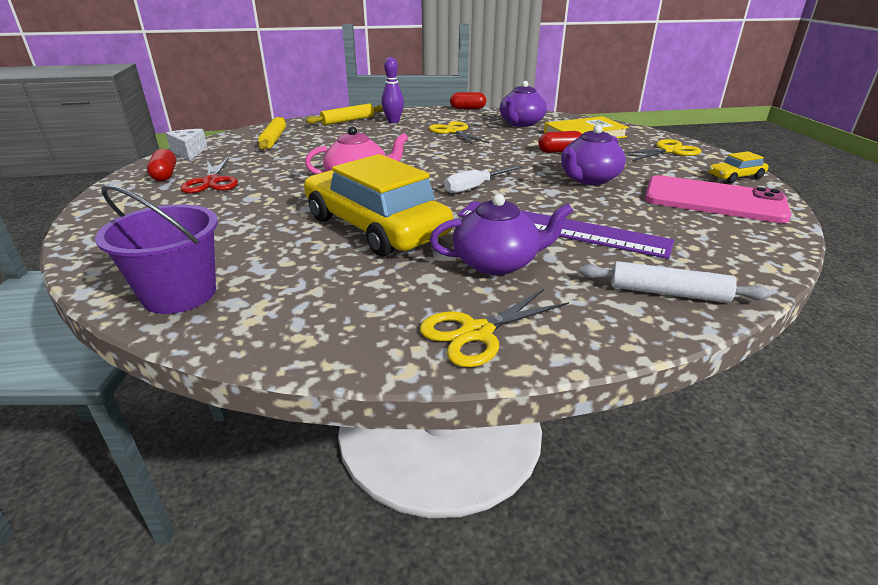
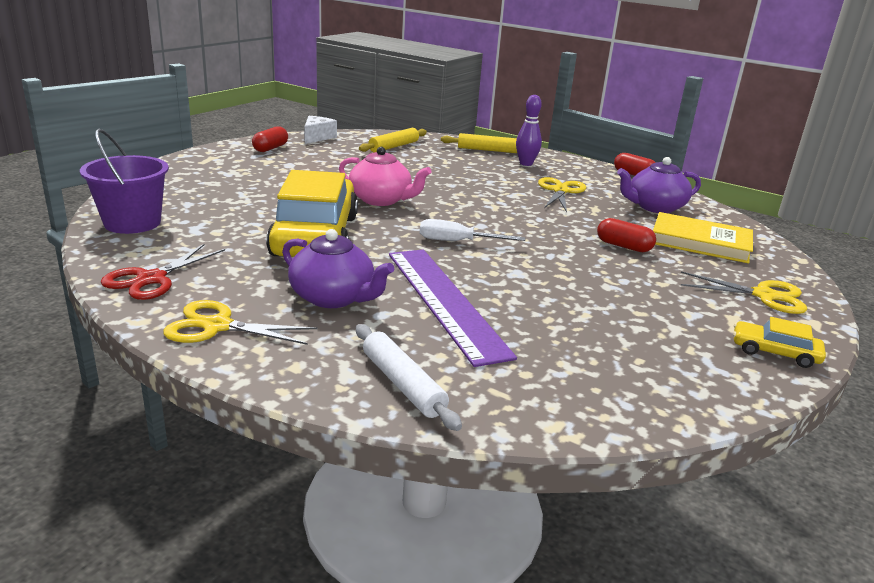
camera: 40 degrees right, 5 degrees down
(211, 182) = (287, 163): red scissors -> red scissors (152, 279)
(588, 179) = (583, 280): purple teapot -> none
(713, 200) = (671, 356): pink phone -> none

